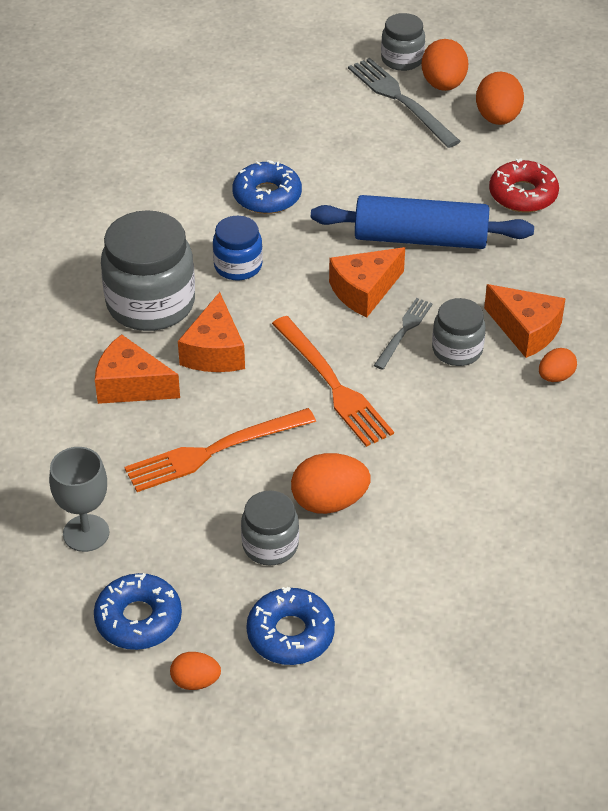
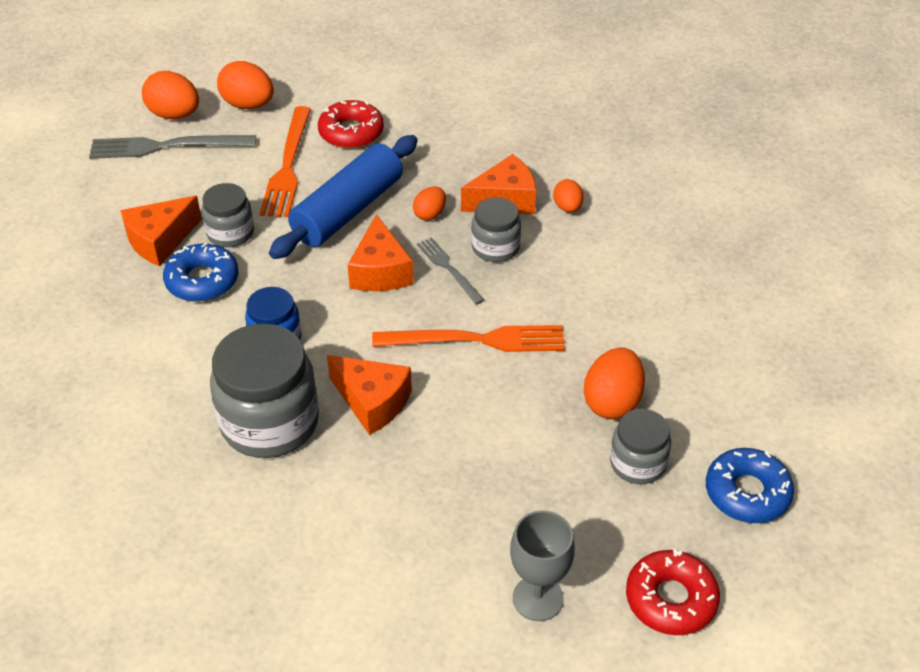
camera: 60 degrees left, 0 degrees up
(131, 385) = (368, 483): orange cheese -> orange cheese (160, 240)
(138, 619) = (671, 599): blue donut -> red donut
(195, 681) = (767, 585): orange egg -> orange egg (430, 214)
(214, 451) = (498, 455): orange fork -> orange fork (287, 166)
(402, 59) = (116, 123): grey jar -> grey jar (230, 233)

